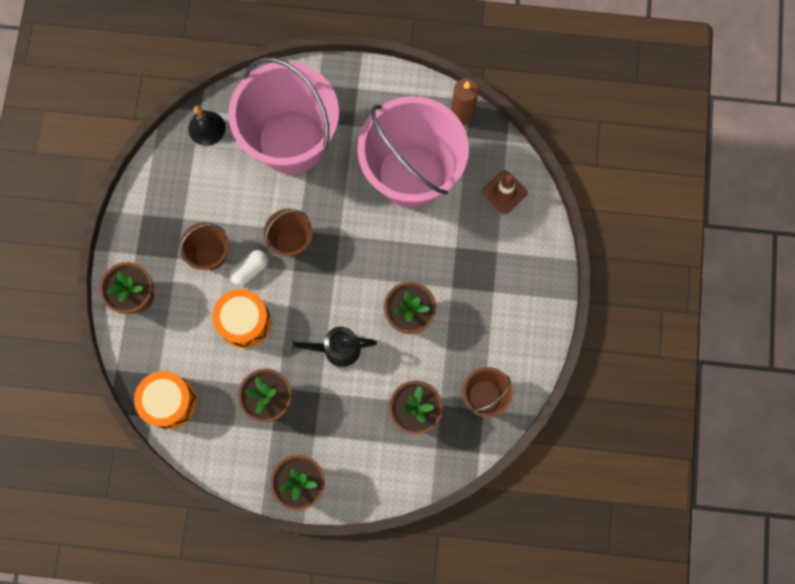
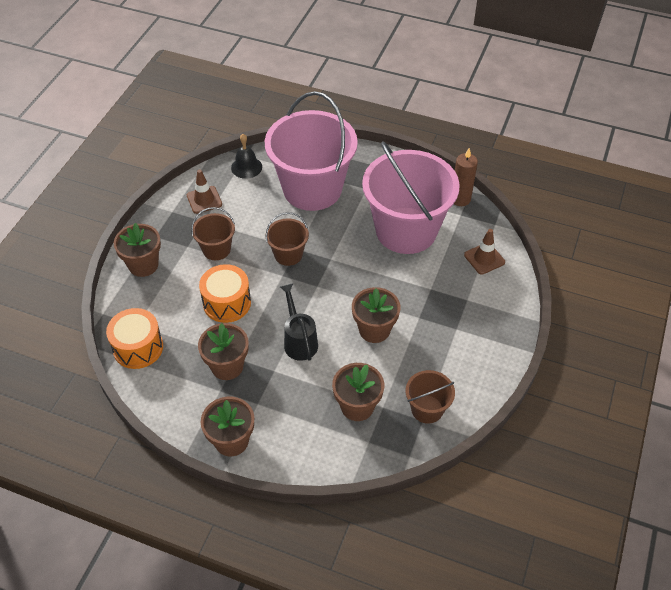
camera: 15 degrees right, 25 degrees down
(173, 189) = (204, 200): none -> brown traffic cone
(250, 270) = (245, 267): white capsule -> none
(335, 349) = (299, 340): black watering can -> black watering can turned 60 degrees clockwise

